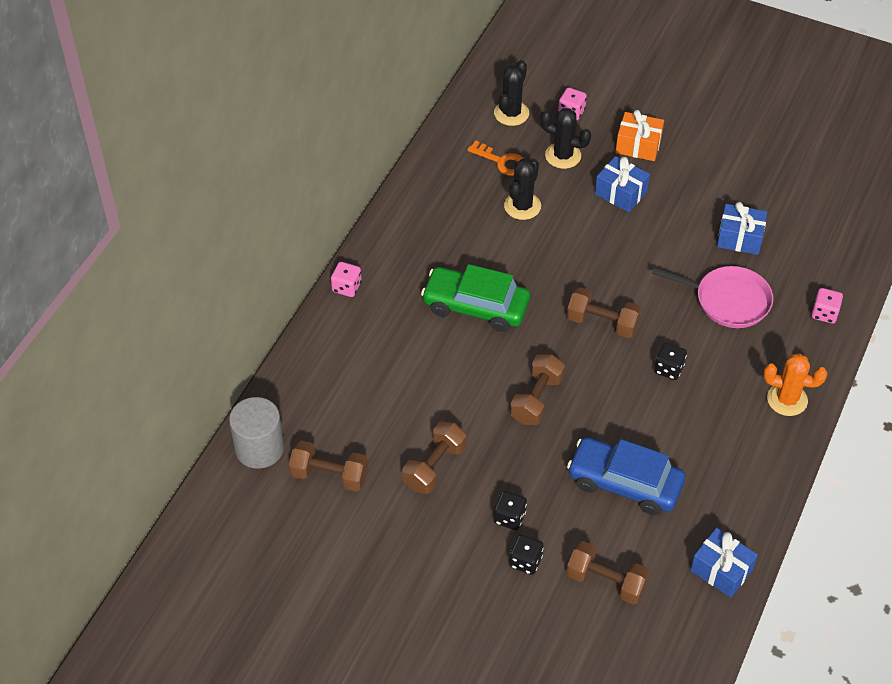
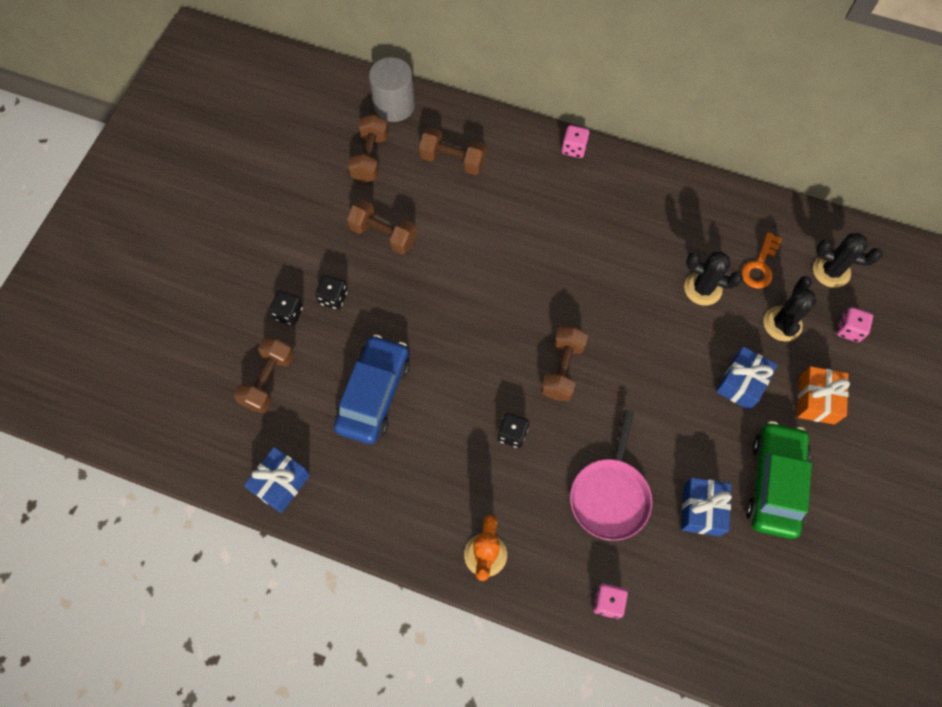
camera: 85 degrees right, 15 degrees up
(475, 306) = (566, 255): green car -> green car (774, 483)
(536, 399) = (463, 313): brown dumbbell -> brown dumbbell (453, 160)

